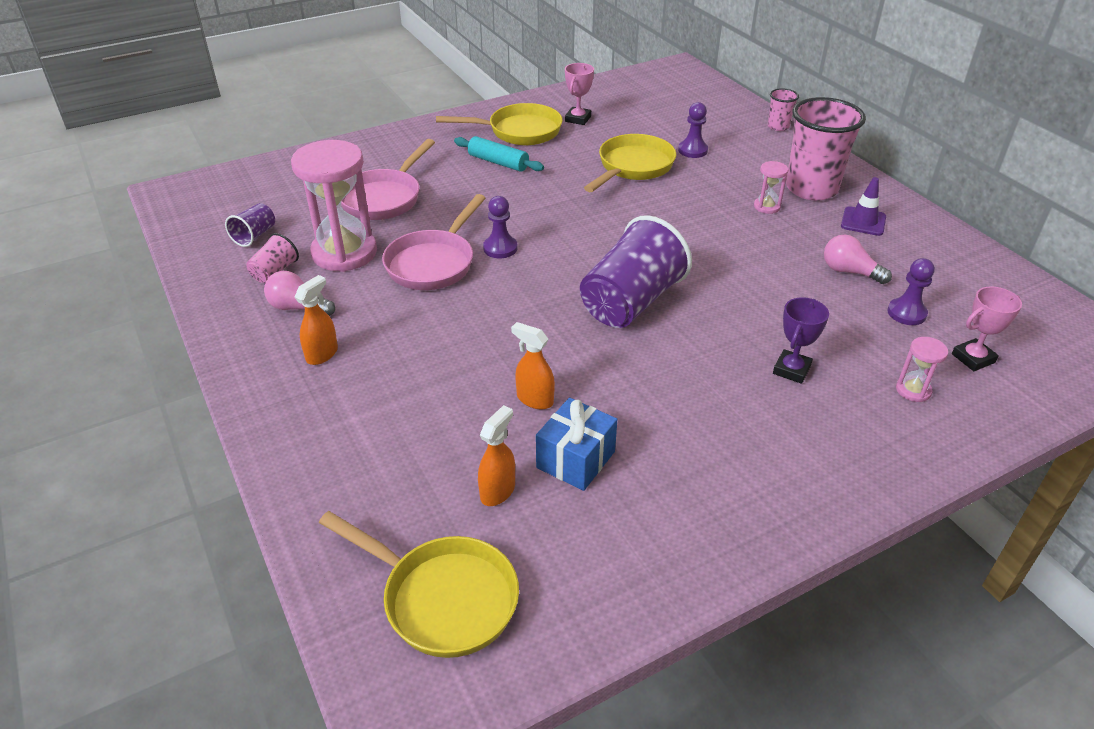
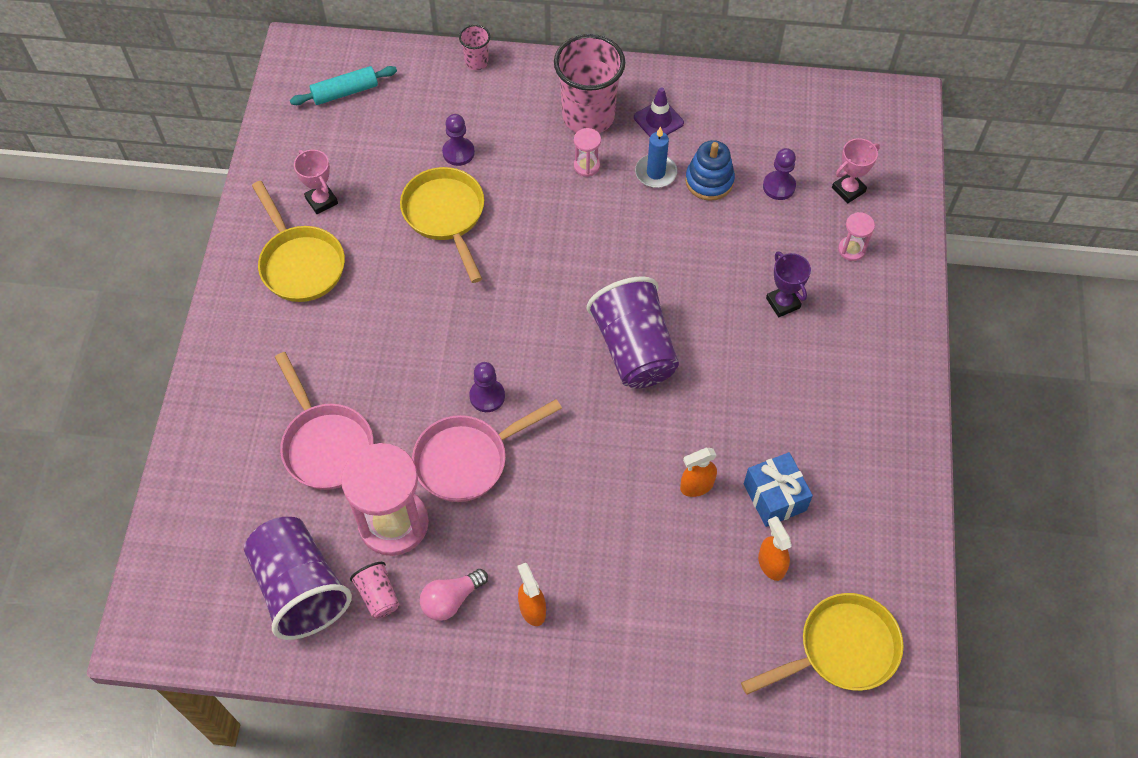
camera: 55 degrees left, 20 degrees up
(255, 236) = (300, 587): purple cup -> purple cup, size x2.16
(433, 263) = (468, 460): pink pan -> pink pan turned 90 degrees clockwise
(498, 162) = (343, 315): turquoise rolling pin -> turquoise rolling pin (345, 92)
(519, 131) = (300, 263): yellow pan -> yellow pan turned 120 degrees clockwise
(813, 241) = (656, 173): none -> blue candle
(849, 272) = (709, 181): pink light bulb -> blue stacking toy
(973, 358) = (848, 190): pink trophy -> pink trophy turned 45 degrees clockwise

